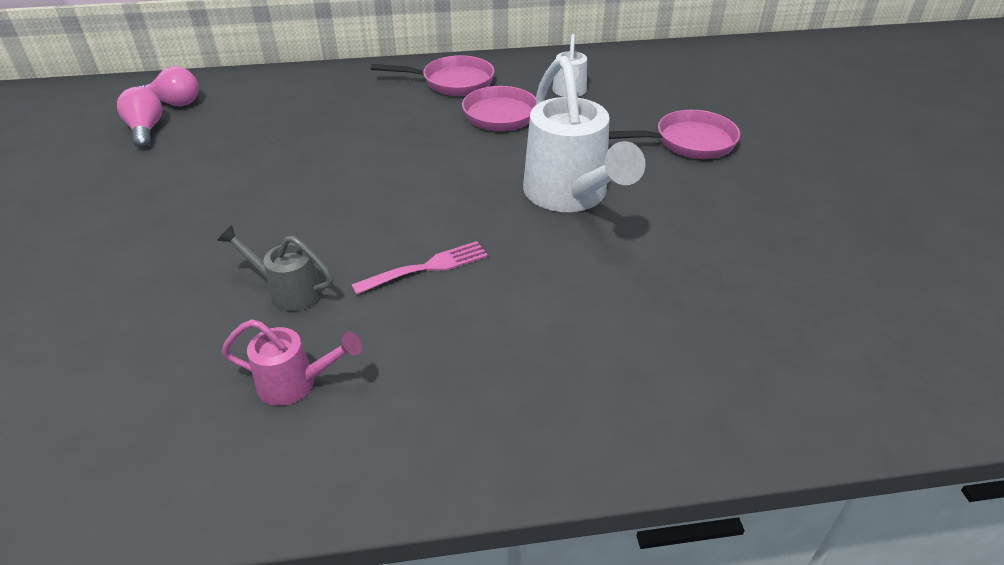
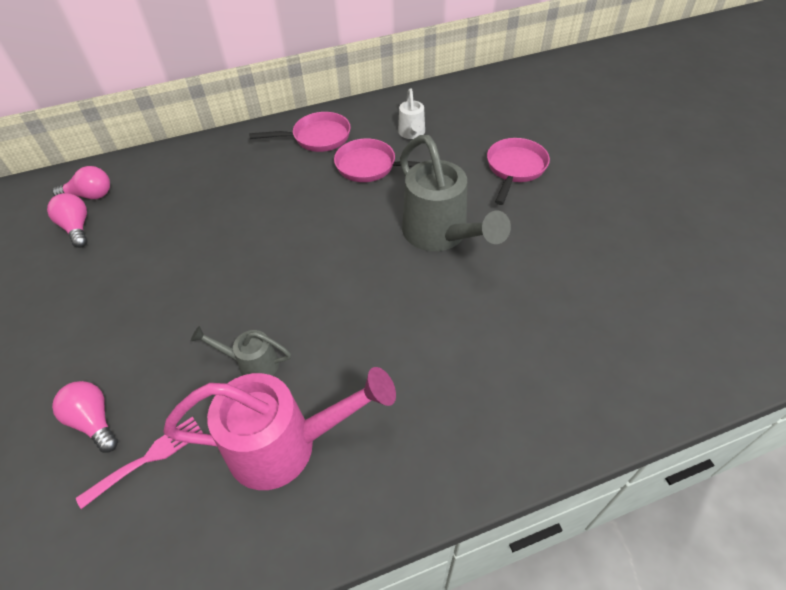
camera: 10 degrees left, 10 degrees up
(81, 318) = (94, 421): none -> pink light bulb
(296, 384) = (287, 445): pink watering can -> pink watering can, size x1.99
(426, 268) = (352, 321): pink fork -> pink fork (147, 459)
(570, 196) = (441, 235): white watering can -> grey watering can
(688, 142) = (515, 169): pink pan -> pink pan turned 45 degrees counterclockwise

